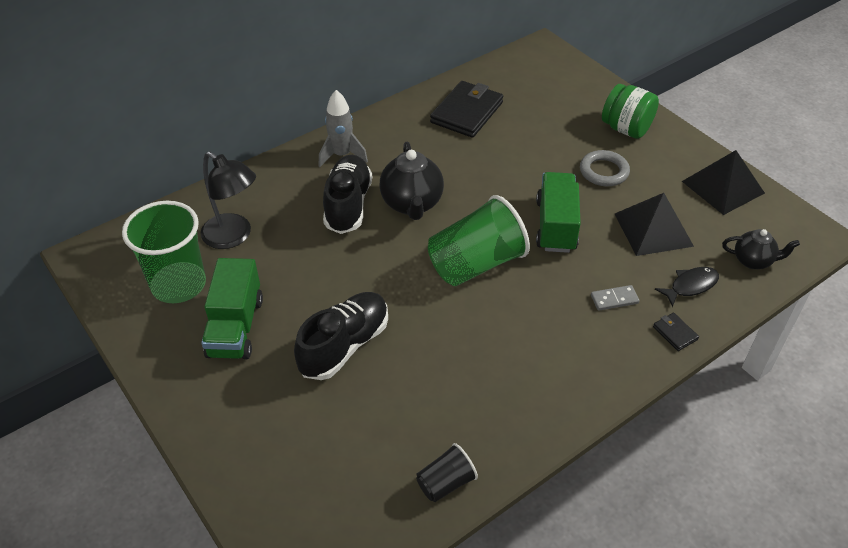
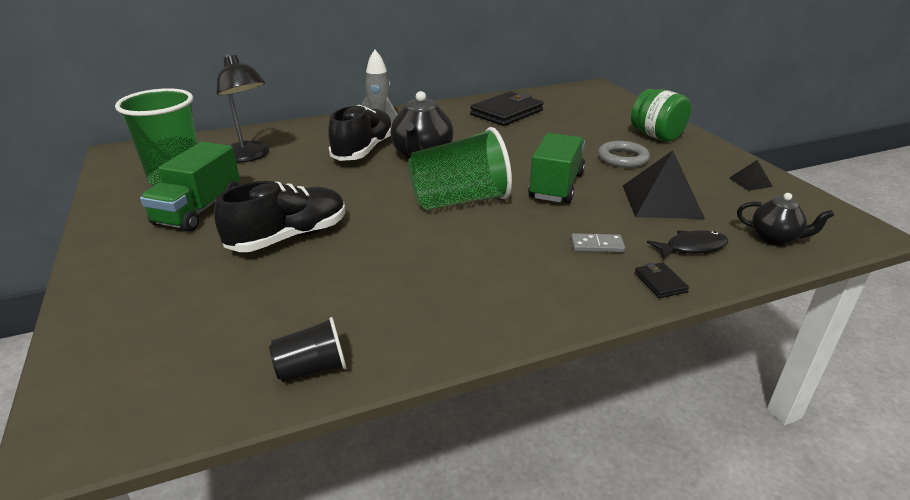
camera: 15 degrees right, 15 degrees down
(723, 187) = (750, 182): black pyramid -> black pyramid, size x0.47

